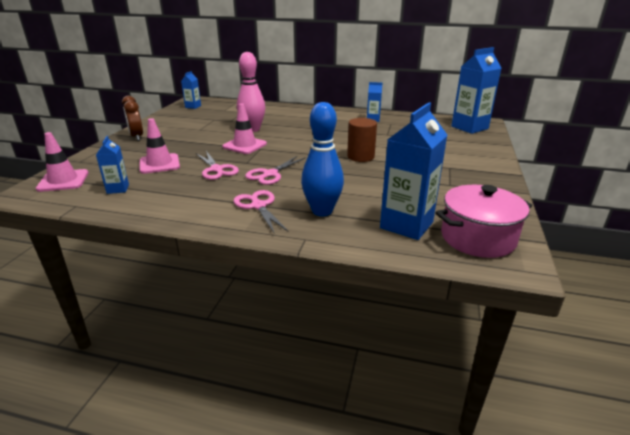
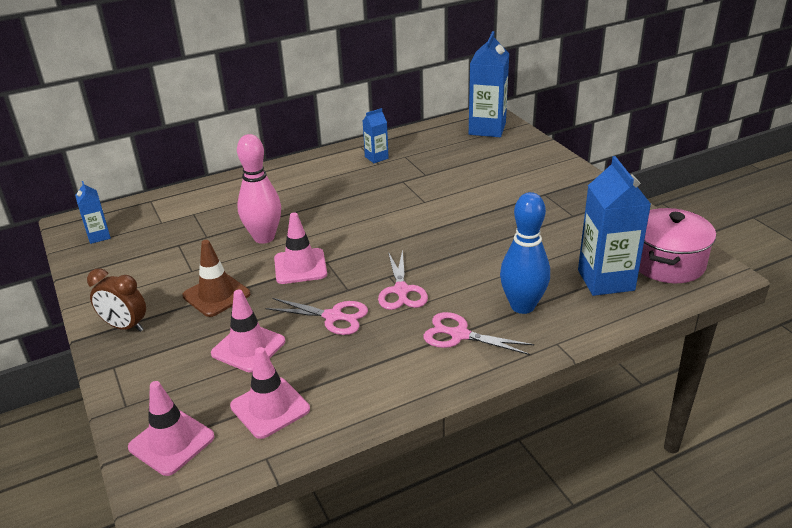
camera: 40 degrees left, 5 degrees up
(118, 189) = (270, 408): blue carton -> pink traffic cone
(189, 141) = (216, 295): none -> brown traffic cone
(360, 157) = (449, 220): brown cylinder -> none

